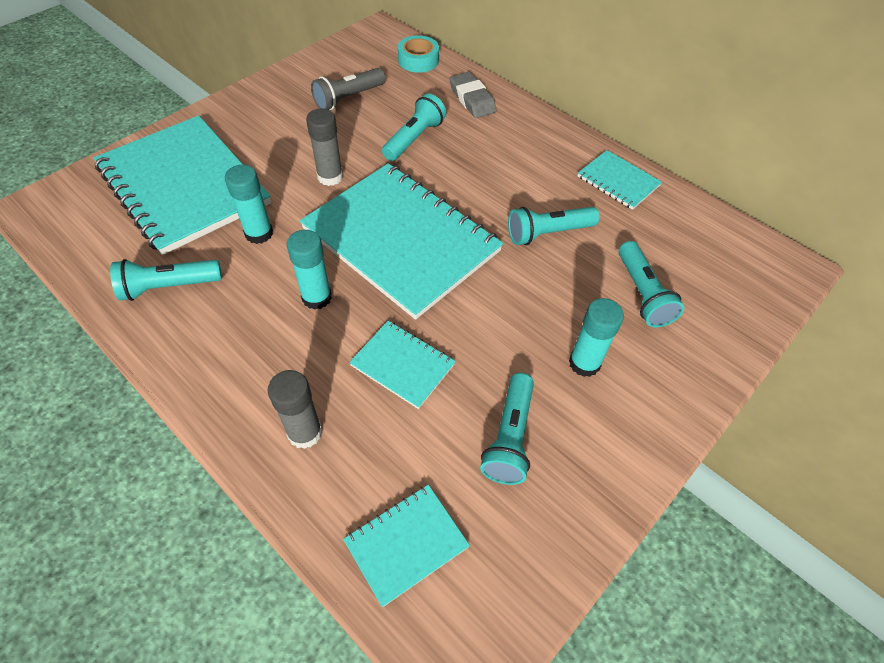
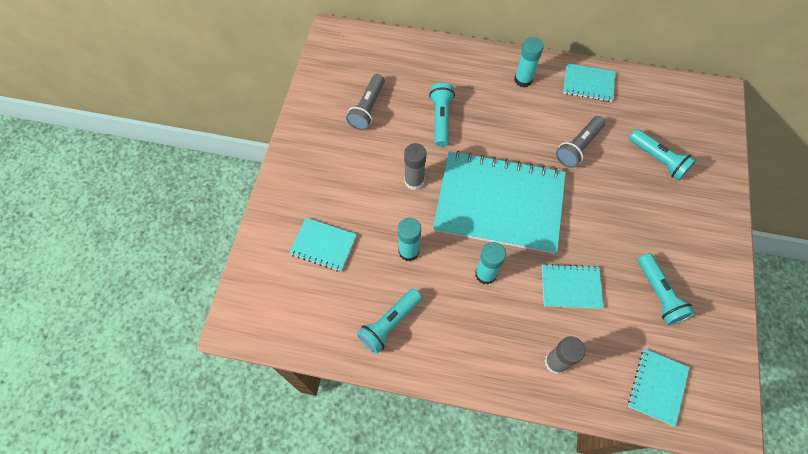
camera: 30 degrees left, 10 degrees up
(183, 185) = (323, 245): turquoise notebook -> turquoise notebook, size x0.45
(418, 60) = (386, 48): turquoise tape -> none
(472, 99) = (450, 64): grey eraser -> none
(548, 233) = (578, 147): turquoise flashlight -> grey flashlight
(584, 363) = (661, 224): turquoise glue stick -> turquoise glue stick (523, 80)

